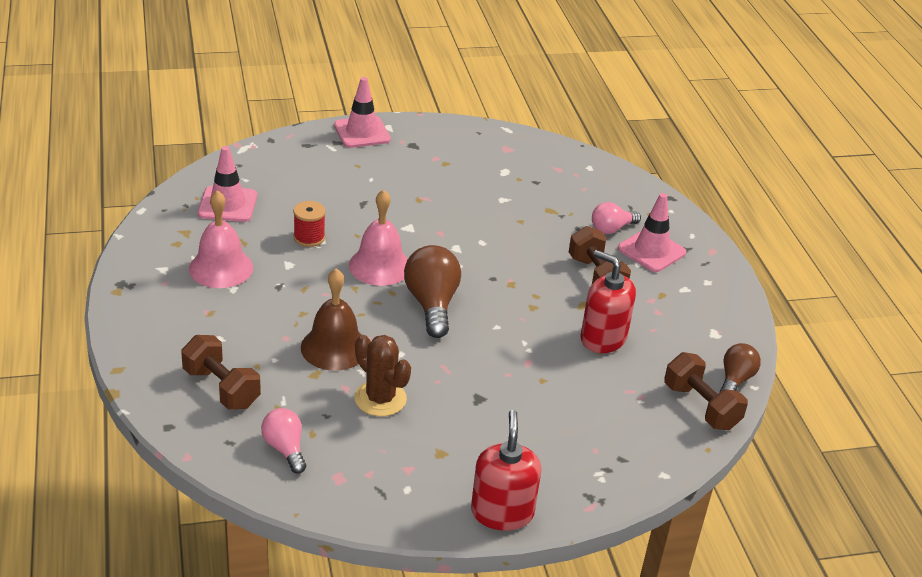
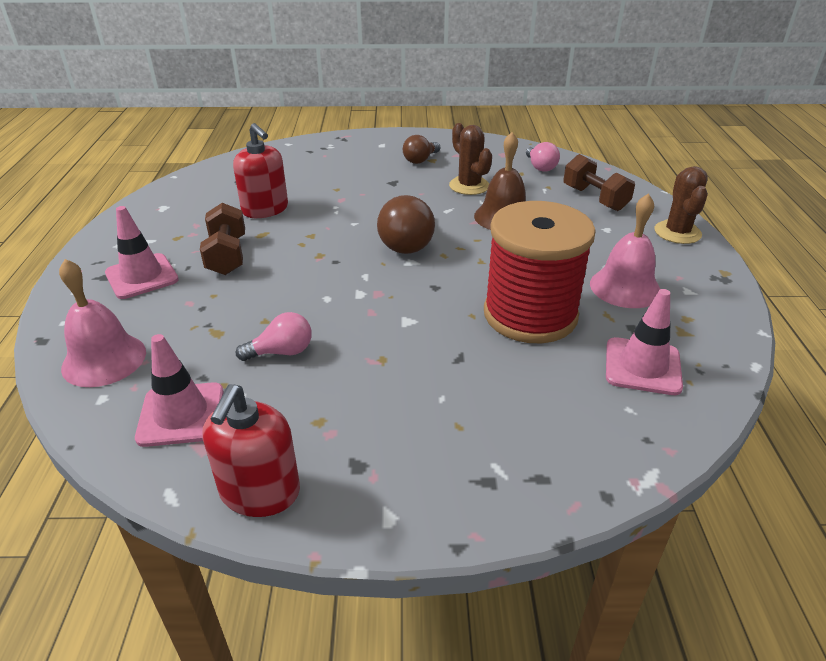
camera: 165 degrees left, 0 degrees up
(141, 339) = (677, 232): none -> brown cactus
(309, 237) = (530, 315): red spool -> red spool, size x2.49
(362, 132) = (441, 504): pink traffic cone -> pink traffic cone (181, 414)
(380, 266) = (451, 279): pink bell -> pink bell (104, 359)
(502, 512) = (402, 136): red soap dispenser -> red soap dispenser (260, 492)
(611, 229) = (162, 303): pink light bulb -> pink light bulb (281, 352)
(701, 406) = (228, 168): brown dumbbell -> none
(735, 380) = (183, 180): brown light bulb -> brown light bulb (420, 160)

